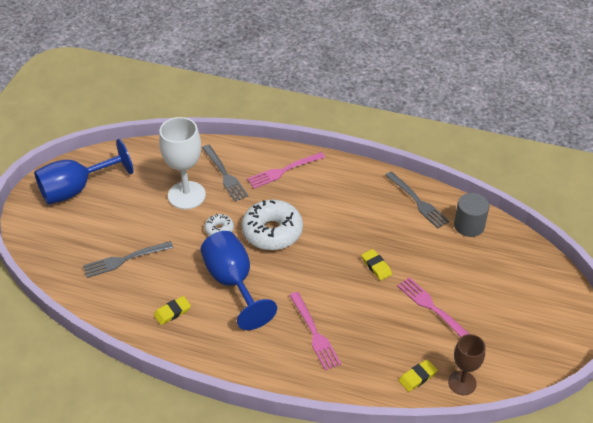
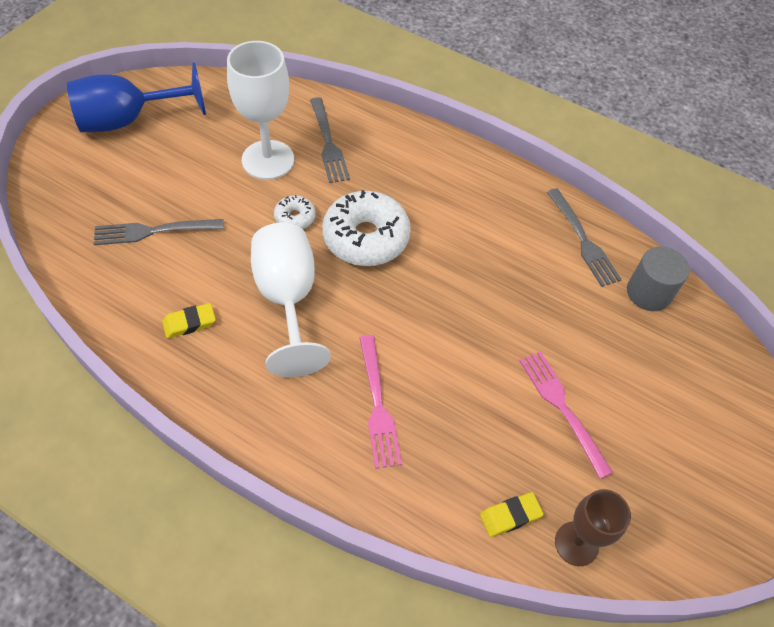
camera: 10 degrees right, 10 degrees up
(233, 282) = (288, 299): blue goblet -> white goblet
(283, 171) = (409, 155): pink fork -> none
(376, 266) = (497, 323): yellow eraser -> none

